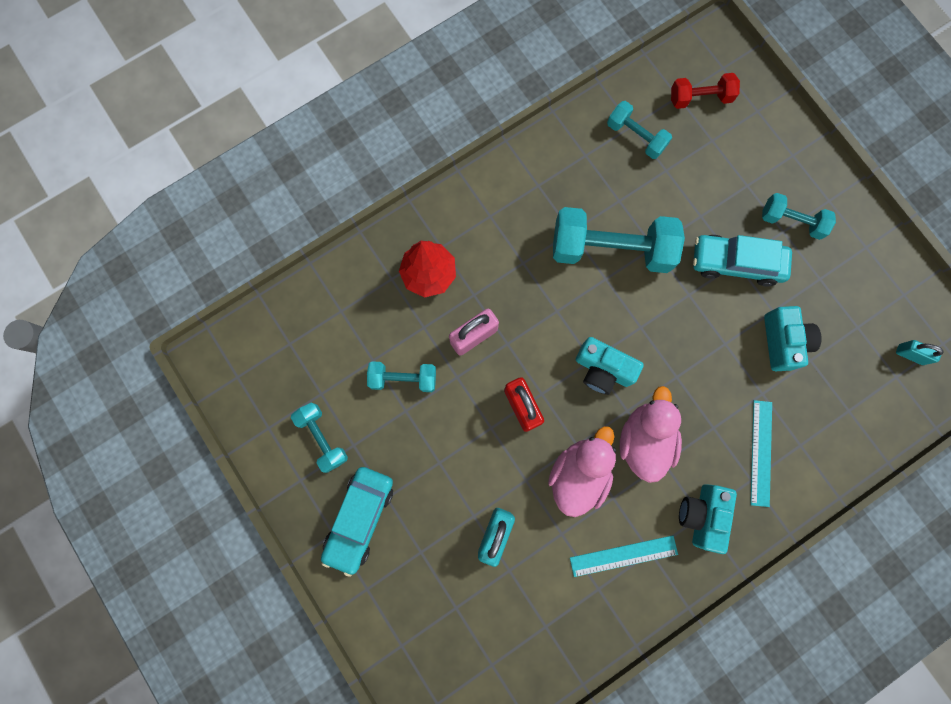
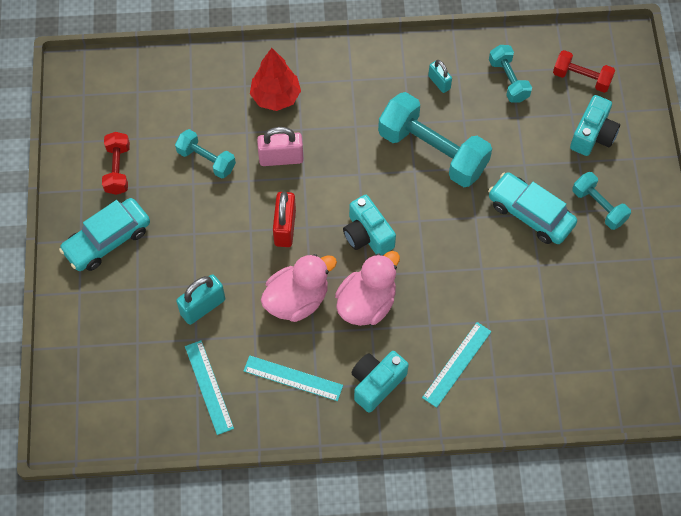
camera: 30 degrees right, 15 degrees down
(323, 438) = (118, 169): turquoise dumbbell -> red dumbbell
(551, 612) = (209, 387): none -> turquoise ruler
(783, 342) = (531, 292): turquoise camera -> turquoise camera (593, 135)
(910, 354) = (635, 358): turquoise padlock -> turquoise padlock (439, 82)

